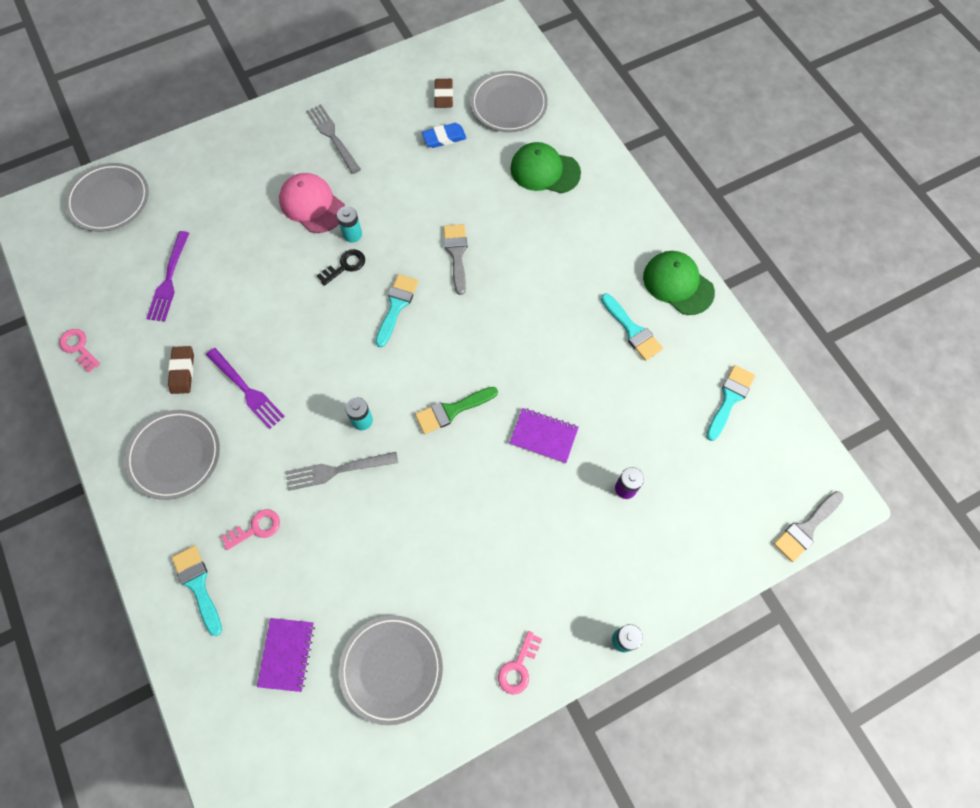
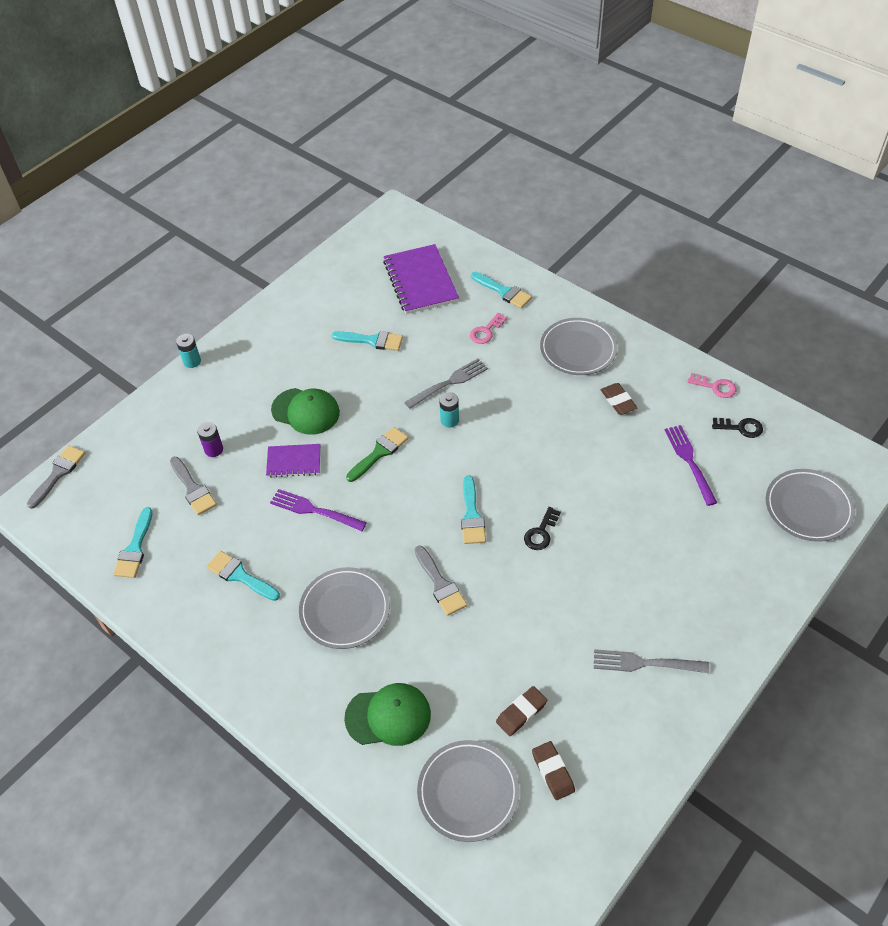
camera: 160 degrees right, 15 degrees down
(95, 294) = (741, 428): none -> black key
(246, 390) = (556, 407): purple fork -> purple fork (314, 510)
(287, 654) = (420, 281): purple notebook -> purple notebook, size x1.75
(312, 205) = (613, 578): pink cap -> none
(332, 137) = (645, 663): grey fork -> grey fork turned 150 degrees clockwise
(352, 234) = (553, 564): turquoise battery -> none
(391, 669) = (347, 297): grey plate -> grey plate (345, 610)
(393, 574) = (372, 340): none -> turquoise brush
(444, 138) = (521, 713): blue eraser -> brown eraser
(518, 667) = (262, 325): pink key -> none
(658, 445) = (193, 489): none -> grey brush
(678, 284) = (204, 639): green cap -> green cap (306, 411)

